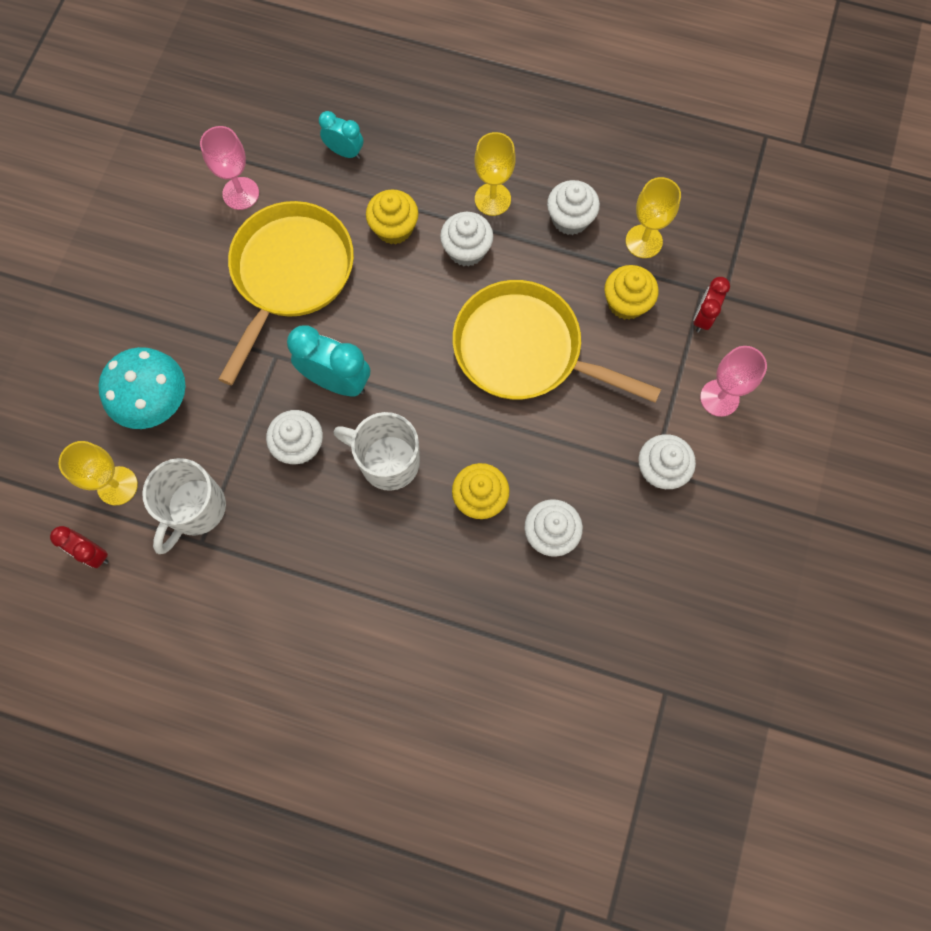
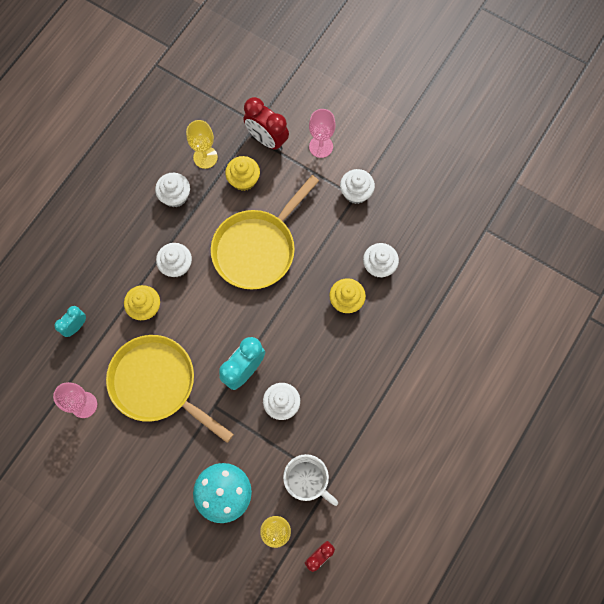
camera: 75 degrees left, 0 degrees up
(387, 461) = (308, 350): white mug -> none
(492, 199) = (145, 239): yellow goblet -> none
(703, 317) = (267, 139): red clock -> red clock, size x1.66

